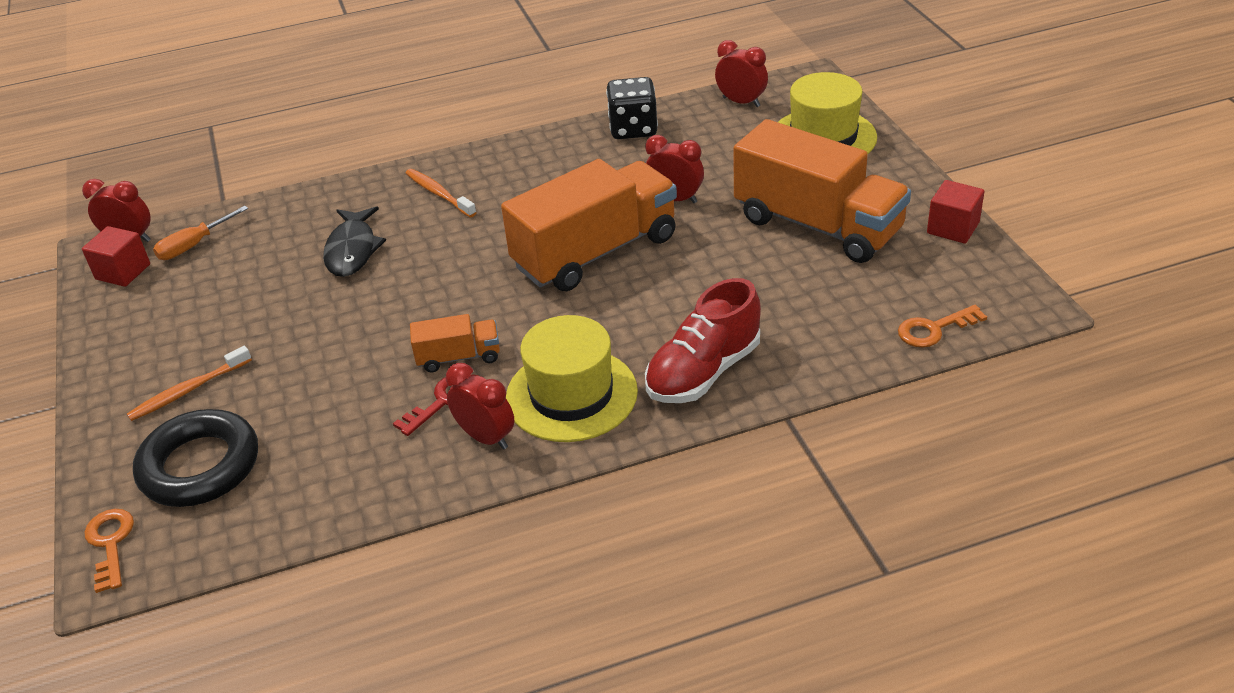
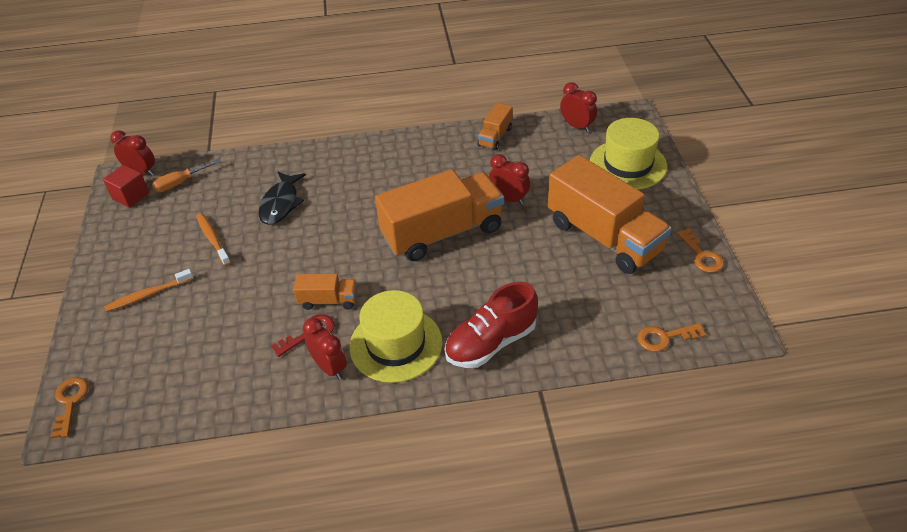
camera: 10 degrees right, 5 degrees up
(200, 466) = (140, 354): black ring -> none
(439, 194) = (349, 168): orange toothbrush -> orange toothbrush (213, 239)
(633, 129) = (495, 137): black dice -> orange truck
(953, 228) = (701, 255): red cube -> orange key

